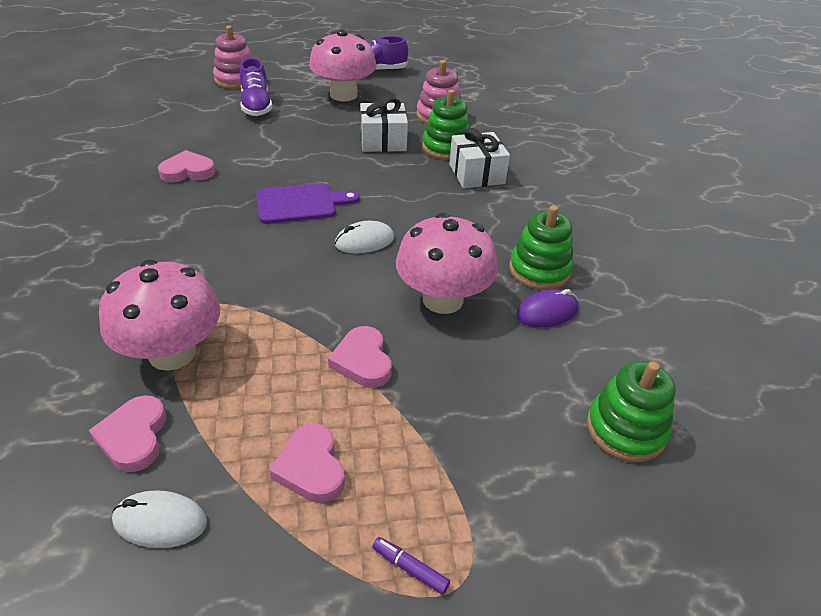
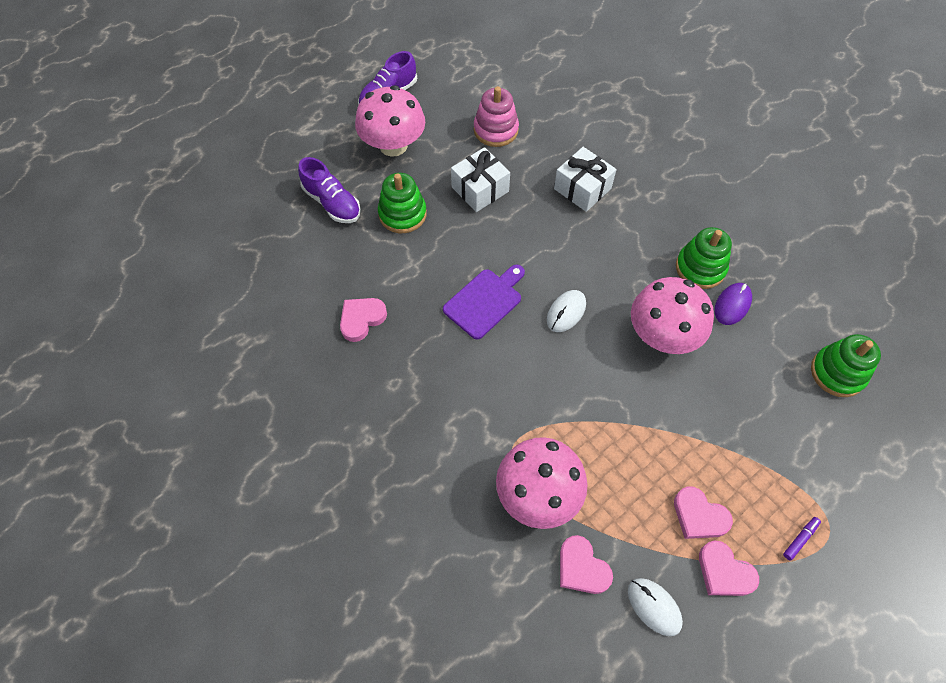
camera: 30 degrees left, 20 degrees up
(160, 522) = (654, 607): white mouse -> white mouse turned 75 degrees clockwise
(236, 80) = (277, 177): pink stacking toy -> none
(362, 361) = (659, 420): pink heart -> pink heart (724, 572)
(410, 568) = (800, 539): purple marker -> purple marker turned 135 degrees clockwise
(446, 147) = (535, 169): green stacking toy -> green stacking toy (402, 214)

